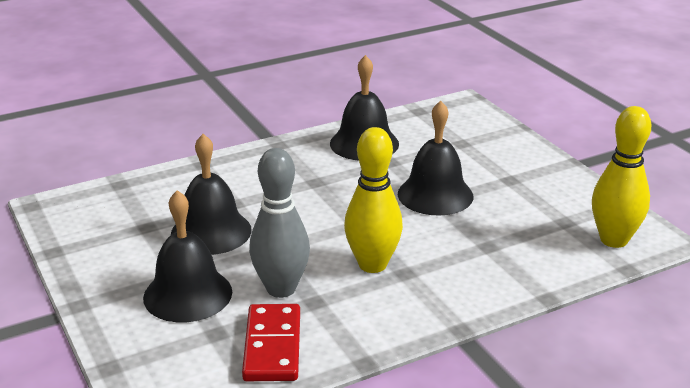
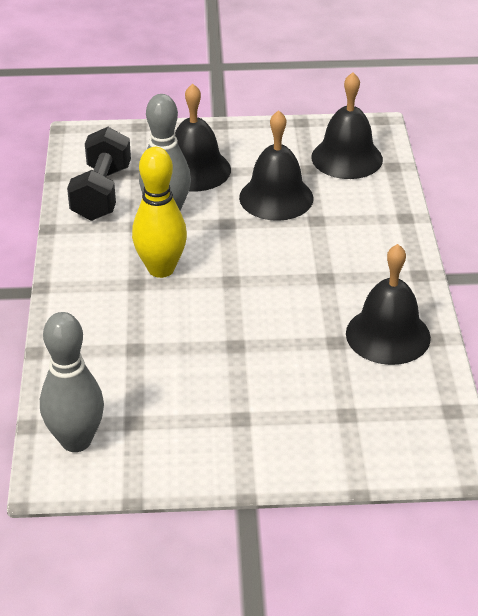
camera: 115 degrees right, 10 degrees up
(272, 346) = (101, 193): red domino -> black dumbbell
(435, 195) = (247, 348): black bell -> black bell (347, 158)
(613, 240) = (76, 441): yellow bowling pin -> grey bowling pin

